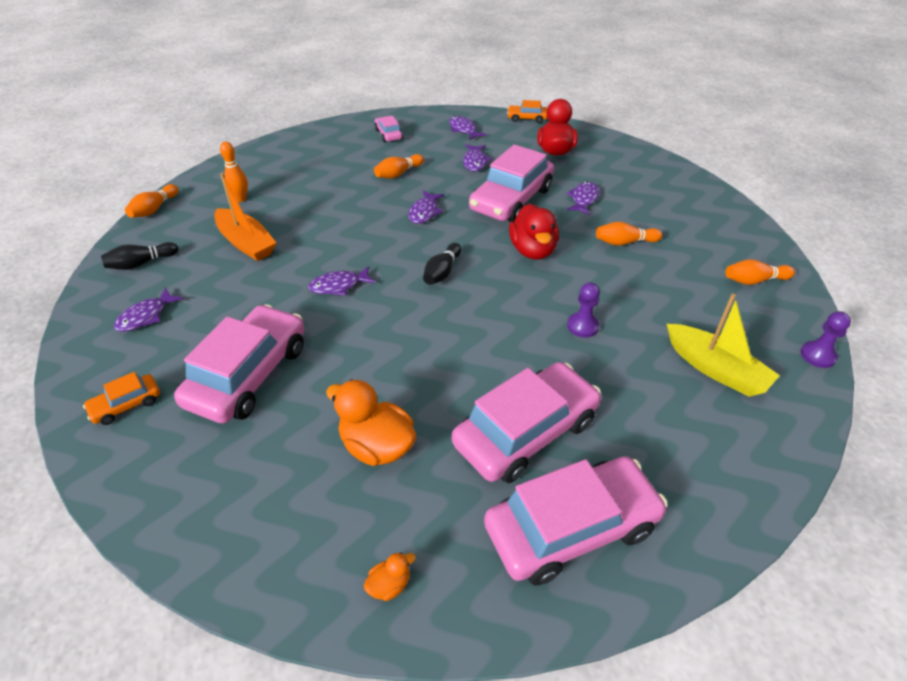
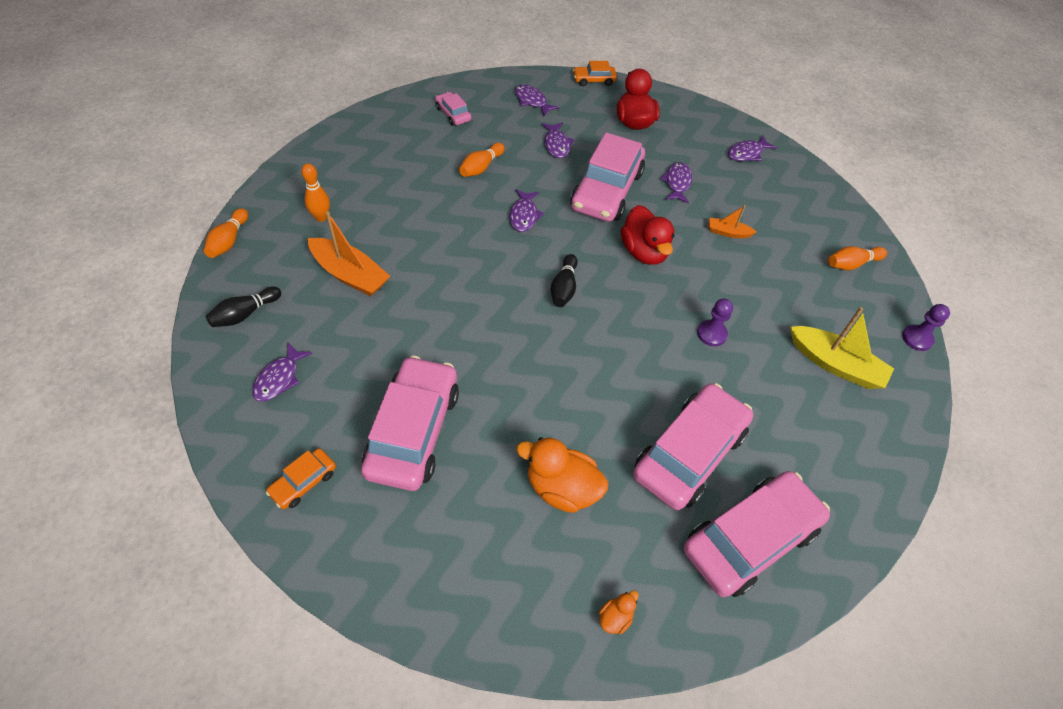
camera: 15 degrees left, 10 degrees up
(339, 286) = (466, 316): purple fish -> purple fish (747, 153)
(624, 242) = (728, 232): orange bowling pin -> orange boat

